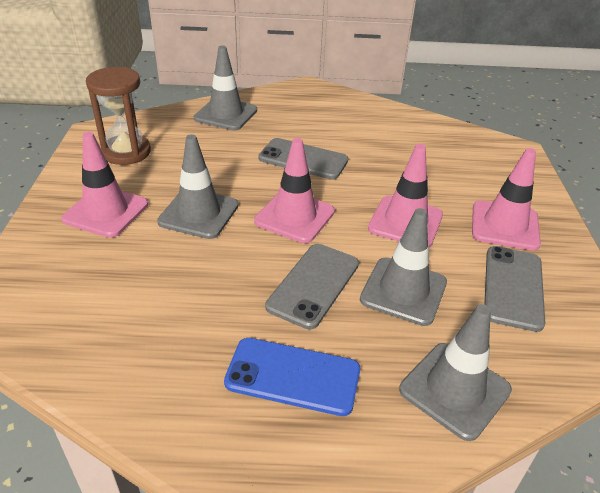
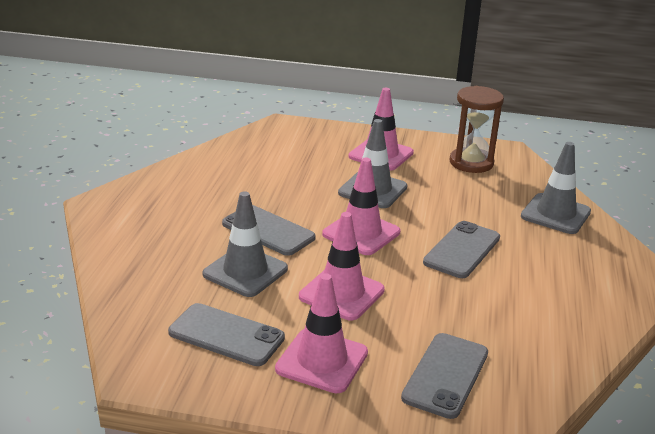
camera: 100 degrees right, 10 degrees down
(293, 376) = (183, 212): blue phone -> none
(454, 390) = (136, 272): grey traffic cone -> none
(477, 168) = (445, 375): none -> grey phone

